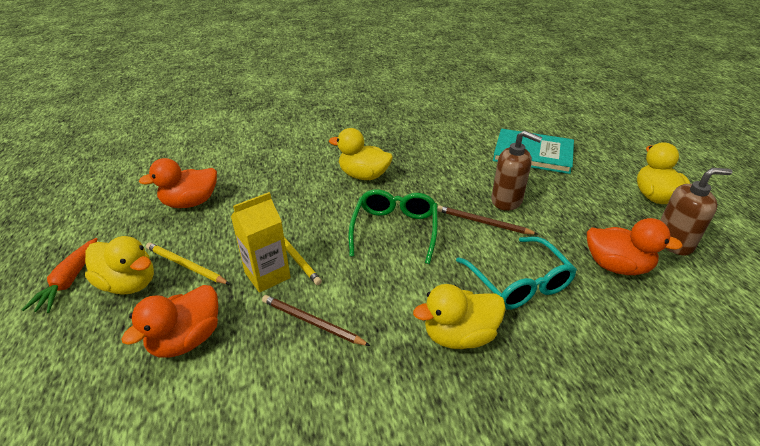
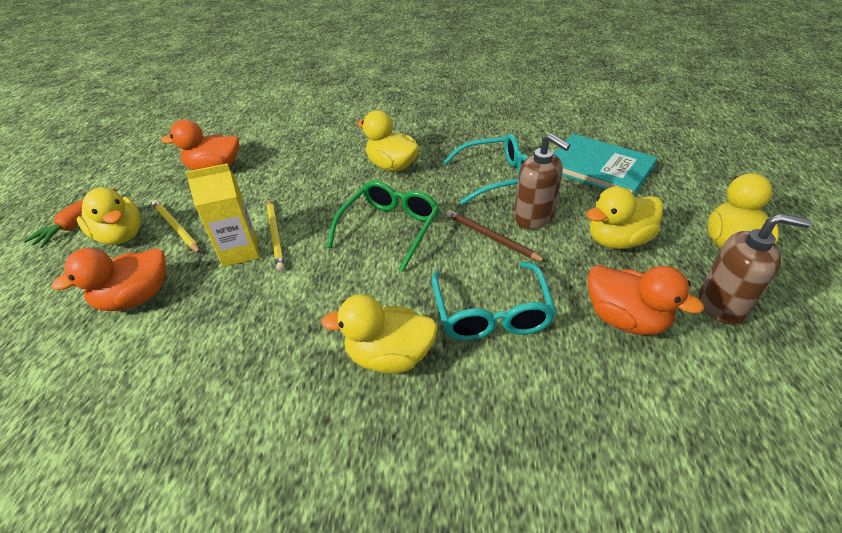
camera: 20 degrees right, 5 degrees up
(312, 322) = (252, 307): brown pencil -> none
(458, 172) = (496, 177): none -> turquoise glasses
(578, 208) = (617, 240): none -> yellow duck

